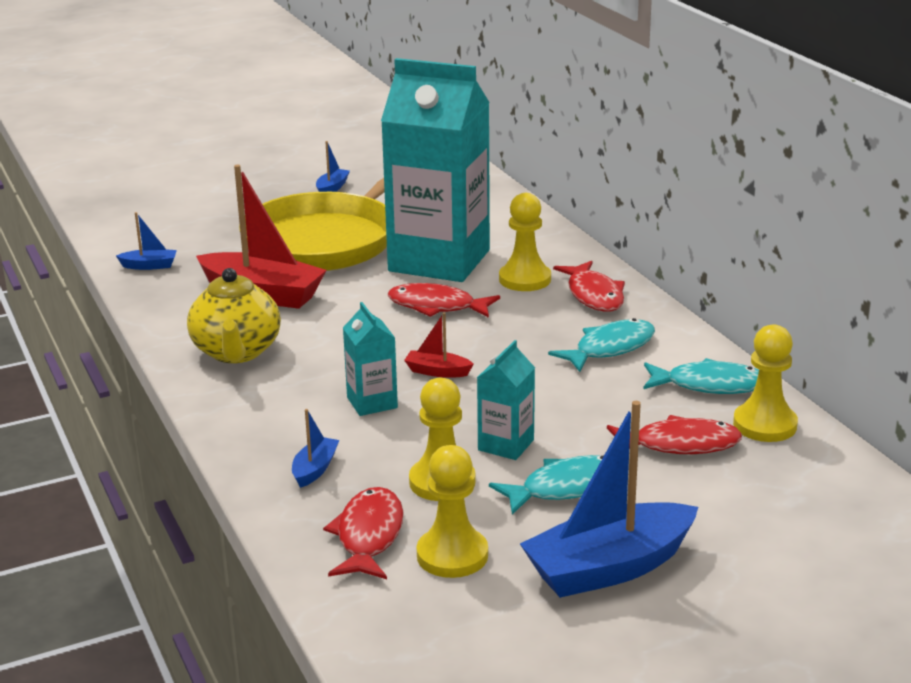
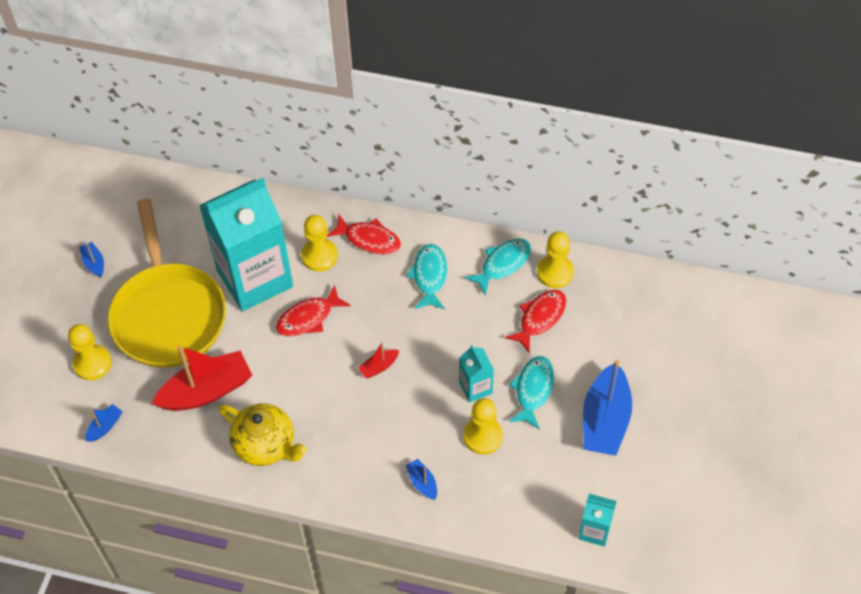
camera: 50 degrees left, 30 degrees up
(368, 536) = (500, 496): red fish -> none
(372, 402) = (382, 417): turquoise carton -> turquoise carton (594, 530)
(452, 555) = (544, 473): yellow pawn -> yellow pawn (92, 363)

